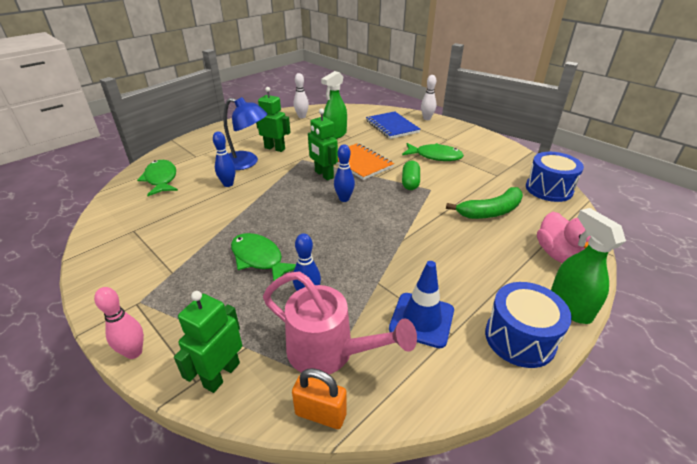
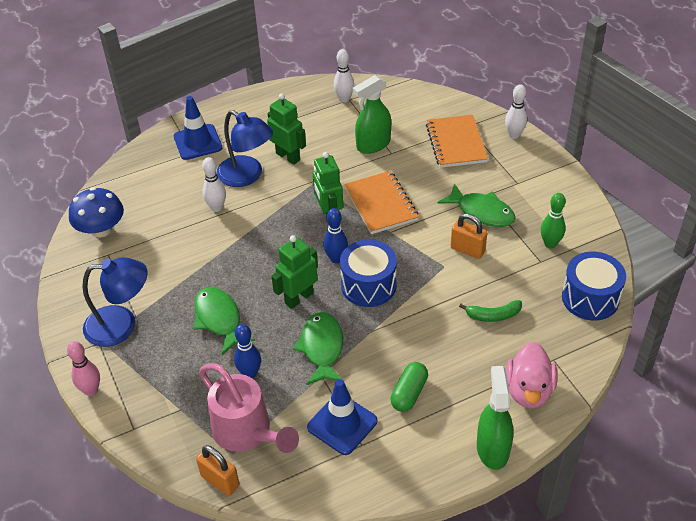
camera: 20 degrees right, 10 degrees up
(123, 214) = (101, 229): none -> blue mushroom
(158, 283) = (121, 325): none -> blue lamp
(161, 179) = (147, 184): green fish -> green fish (322, 348)
(198, 150) = (198, 142): none -> blue traffic cone
(221, 374) = (154, 428): green robot -> green robot (298, 298)
(228, 184) = (217, 208): blue bowling pin -> white bowling pin
(392, 126) = (456, 143): blue notebook -> orange notebook
(410, 182) = (425, 250): green capsule -> green capsule (409, 393)
(441, 177) = (467, 250): none -> orange padlock
(490, 211) = (493, 315): green banana -> green banana, size x0.62
(495, 165) = (550, 244): none -> green bowling pin
(519, 338) = (421, 465): blue drum -> blue drum (368, 285)

